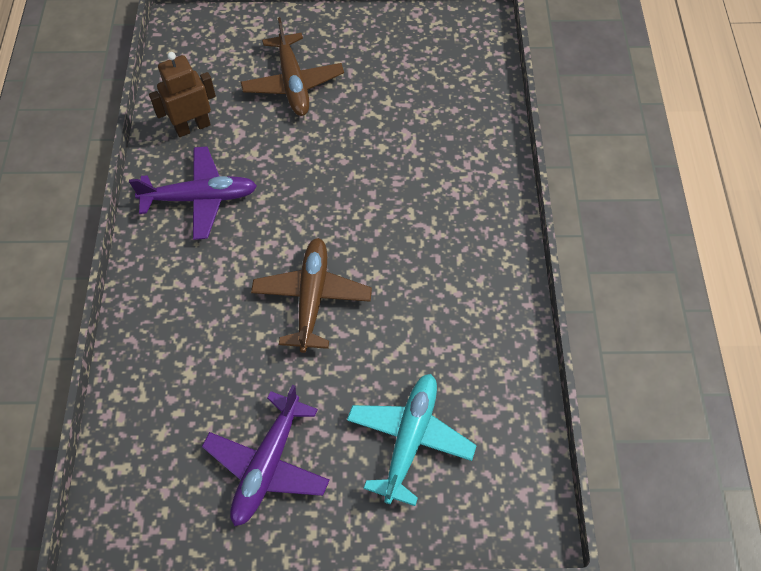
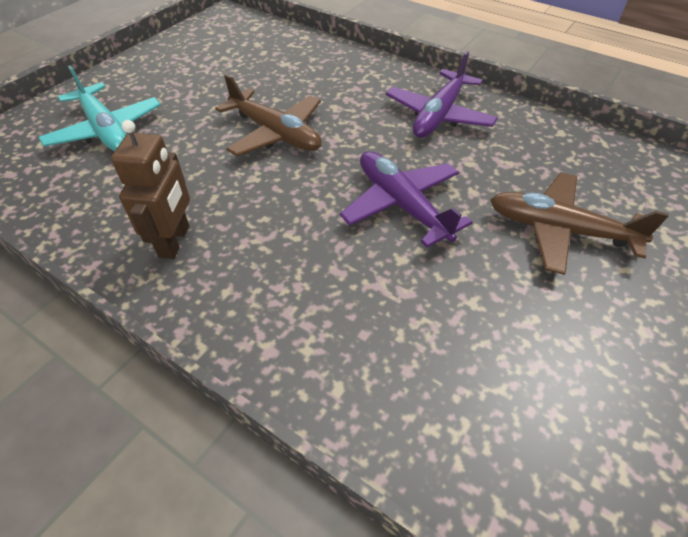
camera: 125 degrees right, 10 degrees down
(192, 127) = (534, 138): brown robot -> brown robot (175, 241)
(267, 465) = (182, 70): purple plane -> purple plane (401, 205)

